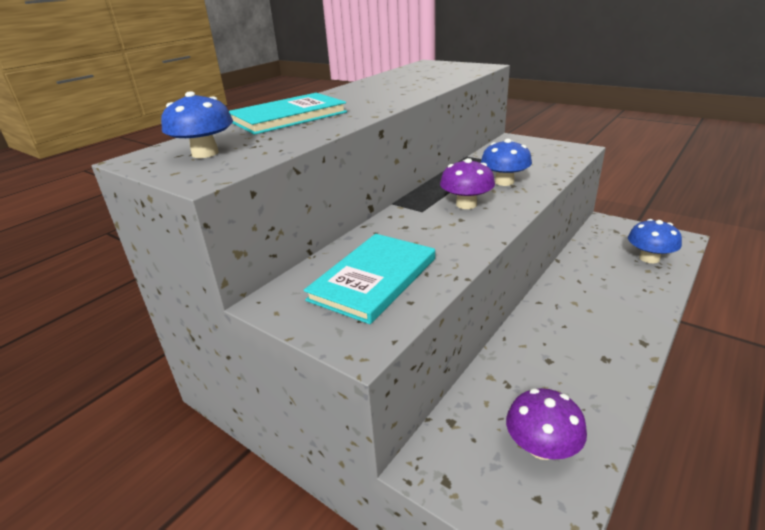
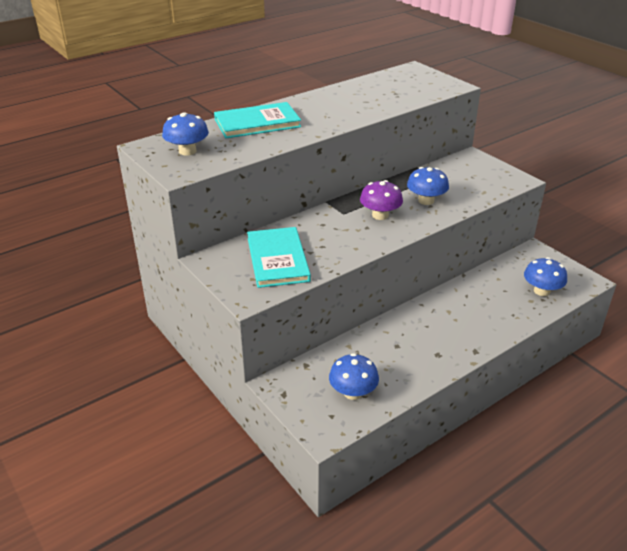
camera: 15 degrees right, 5 degrees up
(373, 279) = (277, 259): turquoise book -> turquoise book turned 60 degrees counterclockwise
(541, 447) = (353, 392): purple mushroom -> blue mushroom

